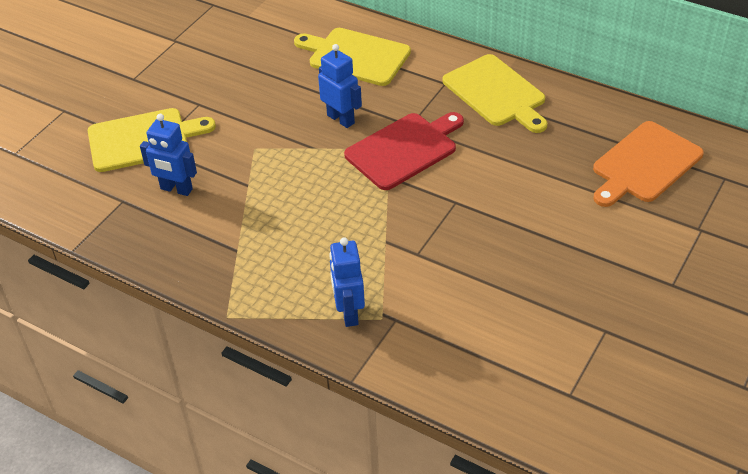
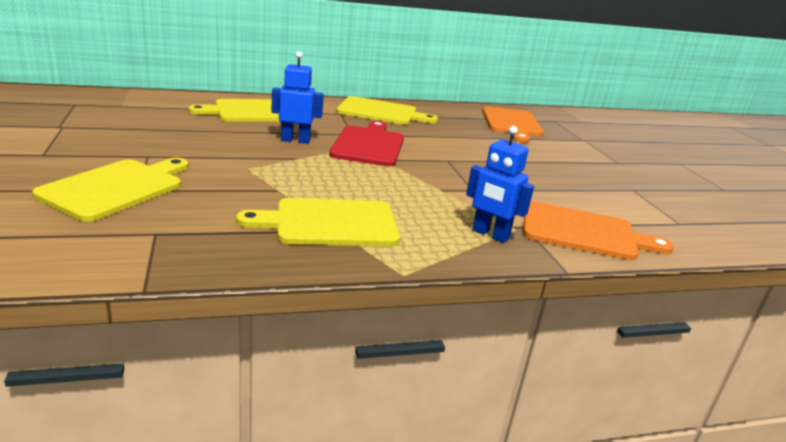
camera: 50 degrees left, 20 degrees down
(176, 189) = (208, 210): blue robot -> none
(241, 241) = (330, 223): none -> yellow cutting board
(441, 353) = (584, 232): none -> orange cutting board

